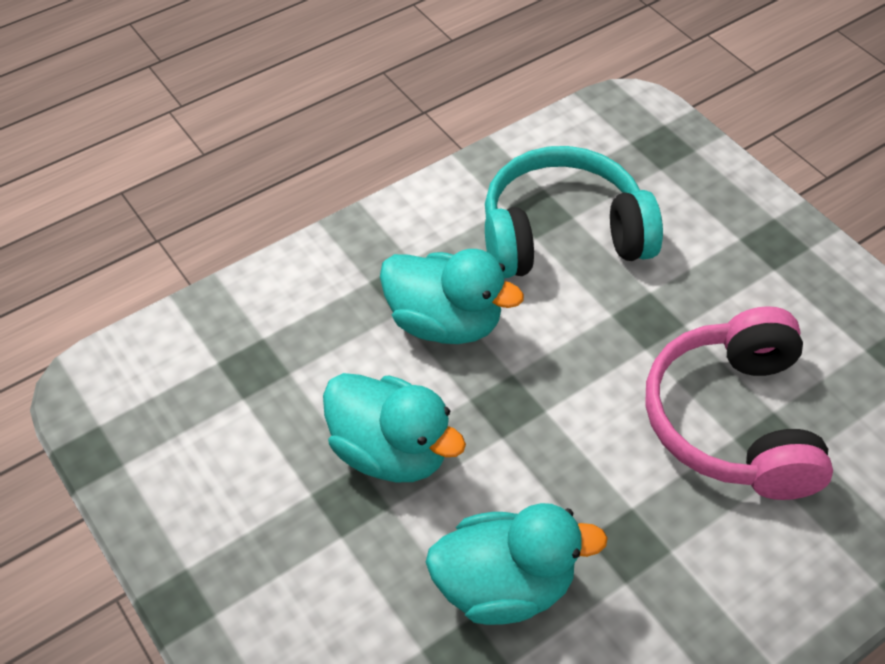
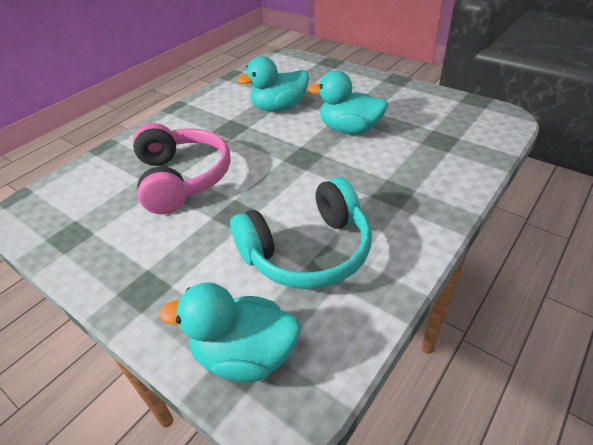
camera: 165 degrees right, 10 degrees down
(444, 322) = (357, 181): turquoise duck -> turquoise duck (244, 355)

